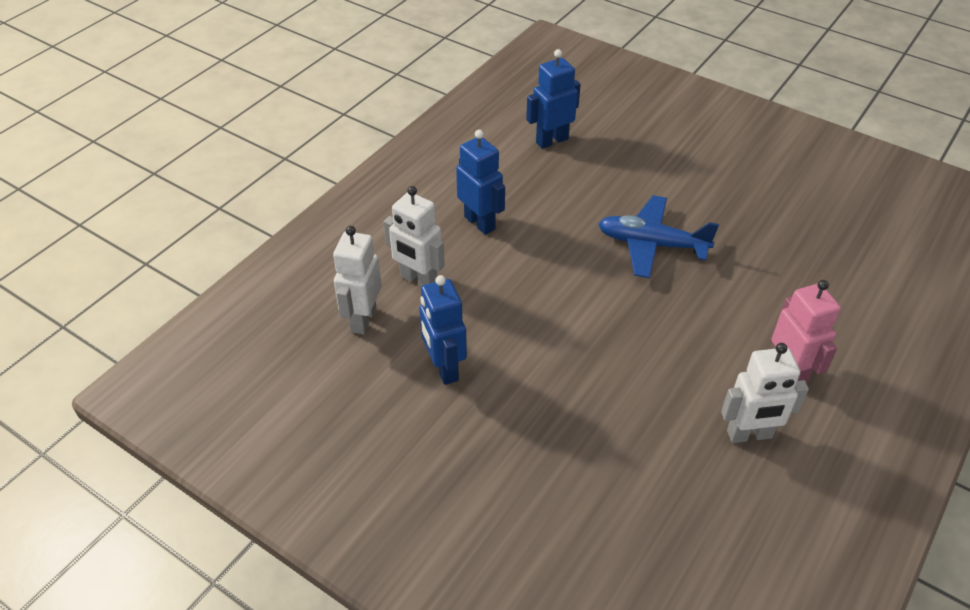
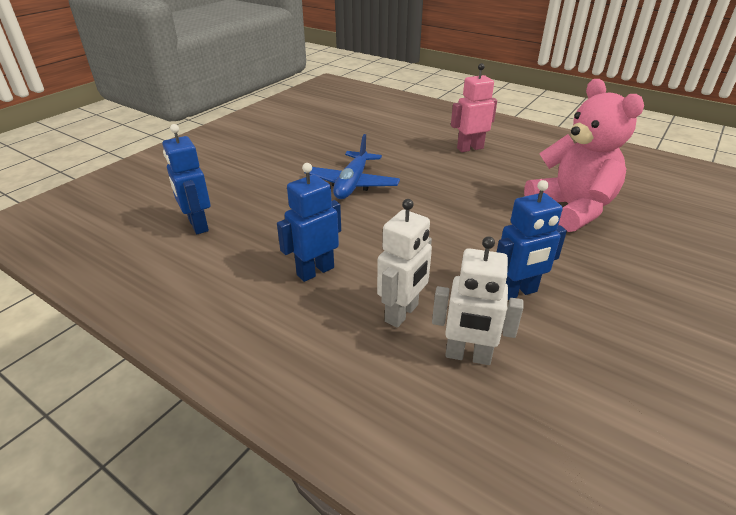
camera: 90 degrees left, 10 degrees down
(618, 461) = (571, 209): none -> pink teddy bear
(749, 435) = (525, 164): white robot -> none

